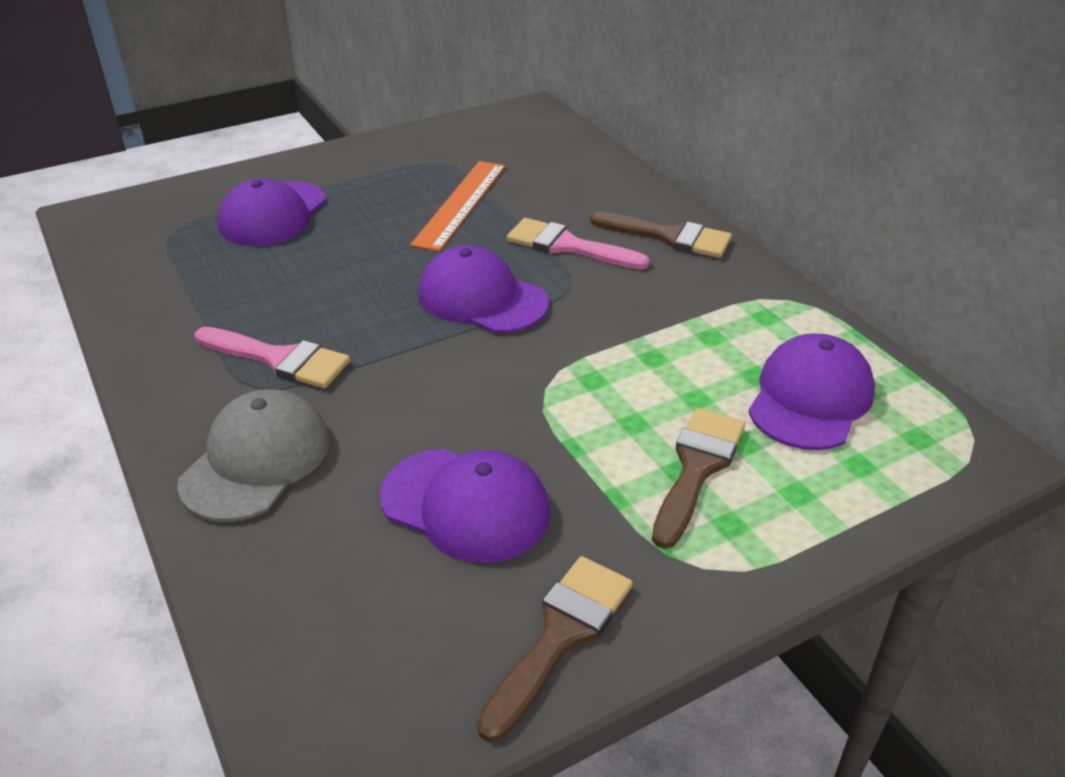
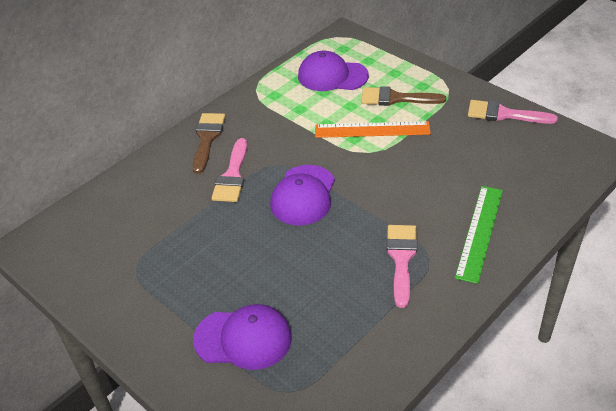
camera: 105 degrees left, 5 degrees up
(256, 460) = (479, 232): grey cap -> green ruler
(460, 204) = (195, 239): orange ruler -> orange ruler (372, 130)
(465, 505) = (459, 155): purple cap -> none
(560, 635) = (504, 114): brown brush -> pink brush

